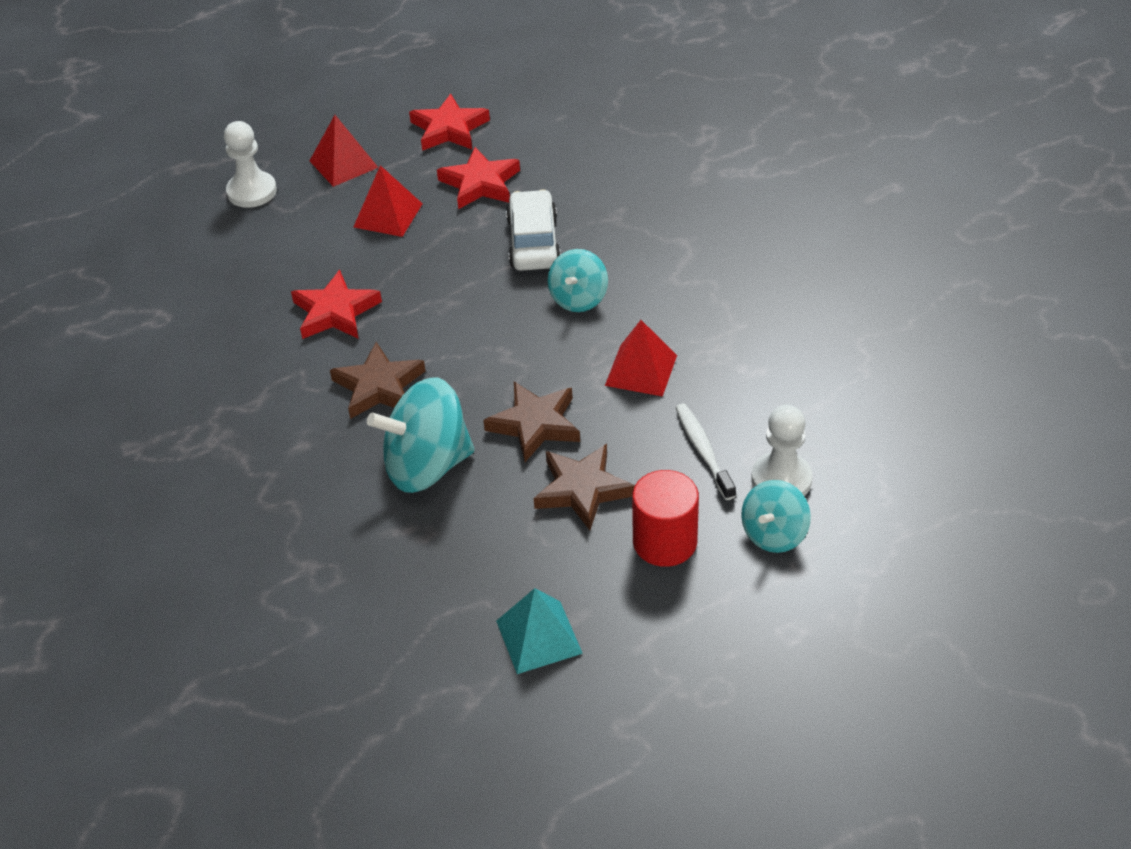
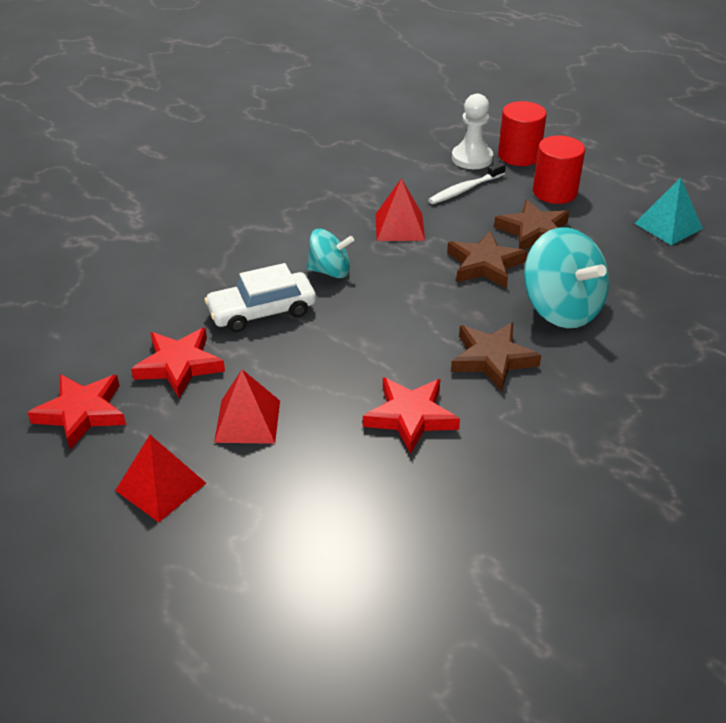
camera: 110 degrees left, 5 degrees down
(252, 191) = (231, 559): white pawn -> none
(774, 534) = (519, 155): turquoise spinning top -> red cylinder

